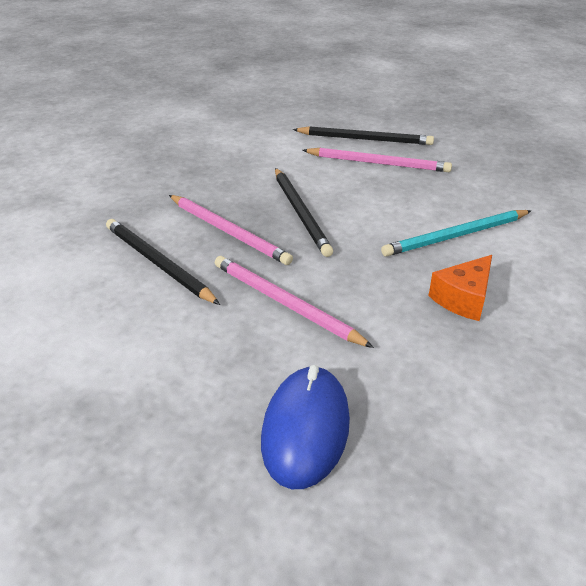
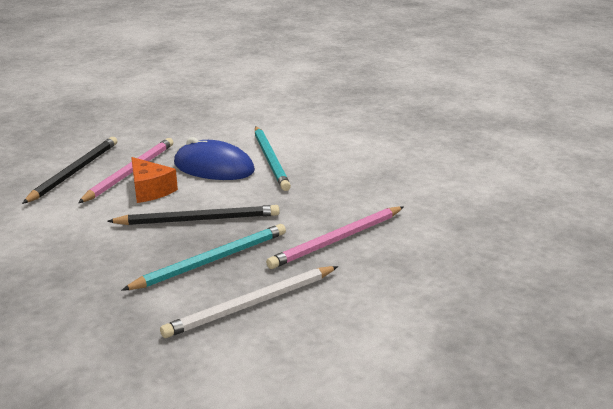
camera: 80 degrees left, 10 degrees down
(158, 263) = (251, 304): black pencil -> white pencil
(228, 232) = (212, 260): pink pencil -> turquoise pencil
(305, 429) = (477, 244): blue mouse -> blue mouse (214, 167)
(463, 298) = (350, 171): orange cheese -> orange cheese (150, 190)

